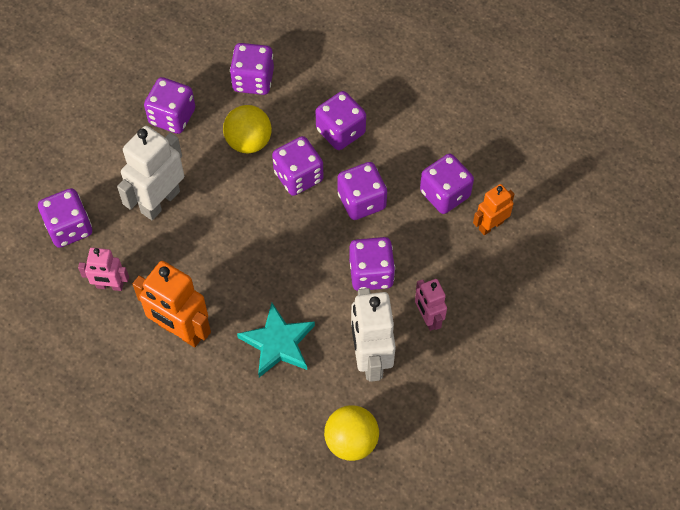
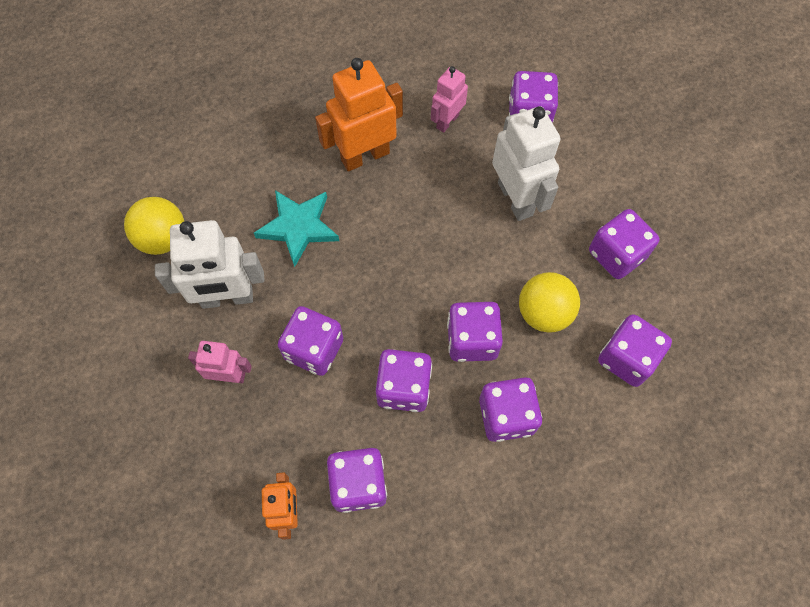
camera: 120 degrees right, 5 degrees up
(370, 358) = (227, 298): white robot -> white robot turned 150 degrees clockwise

